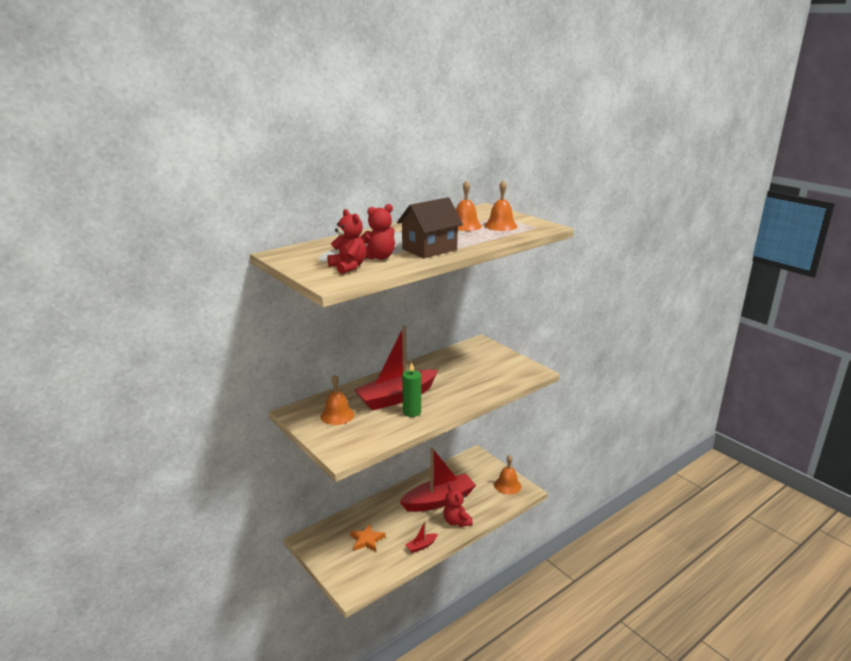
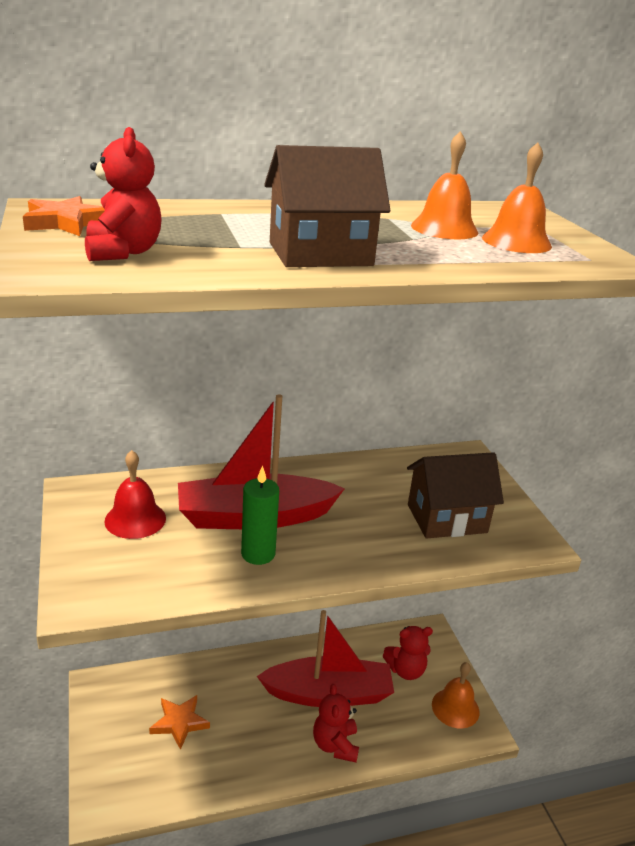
camera: 20 degrees right, 5 degrees up
(300, 259) = (66, 222): none -> orange star
(337, 415) = (135, 519): orange bell -> red bell
(379, 257) = (205, 248): red teddy bear -> red teddy bear (406, 670)
(421, 546) = (254, 769): red boat -> none
(489, 373) = (447, 518): none -> brown house

